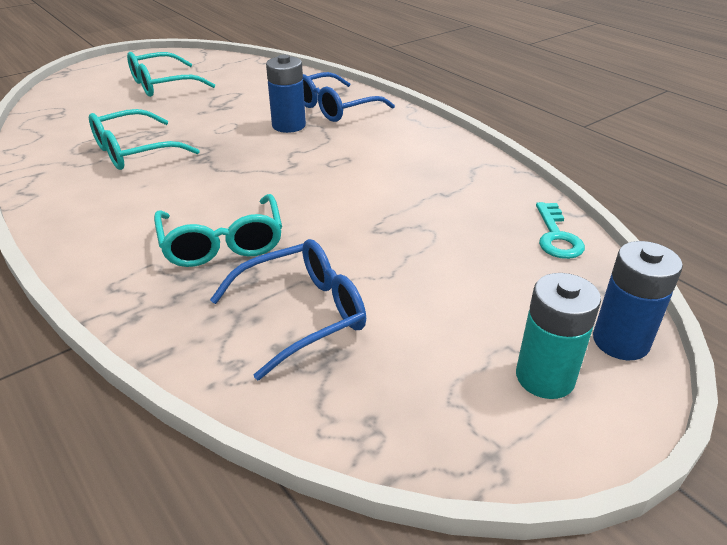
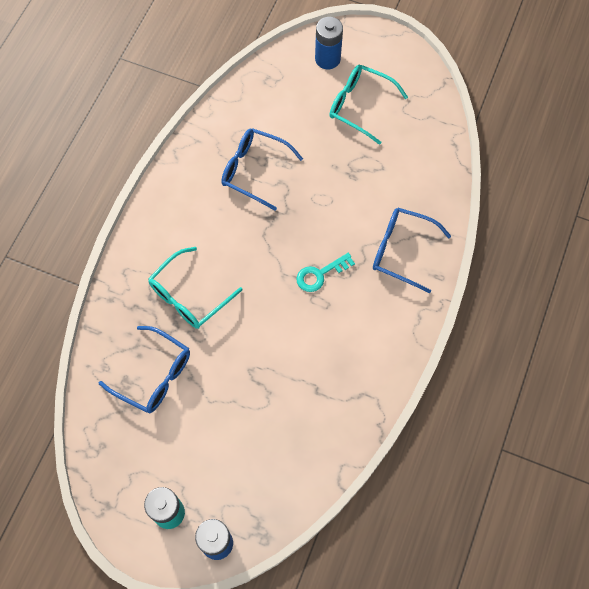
camera: 60 degrees right, 30 degrees up
(134, 151) = (254, 170): turquoise glasses -> blue glasses
(289, 125) = (351, 238): blue battery -> blue battery (327, 59)
(556, 236) = (304, 479): turquoise key -> turquoise key (320, 274)

